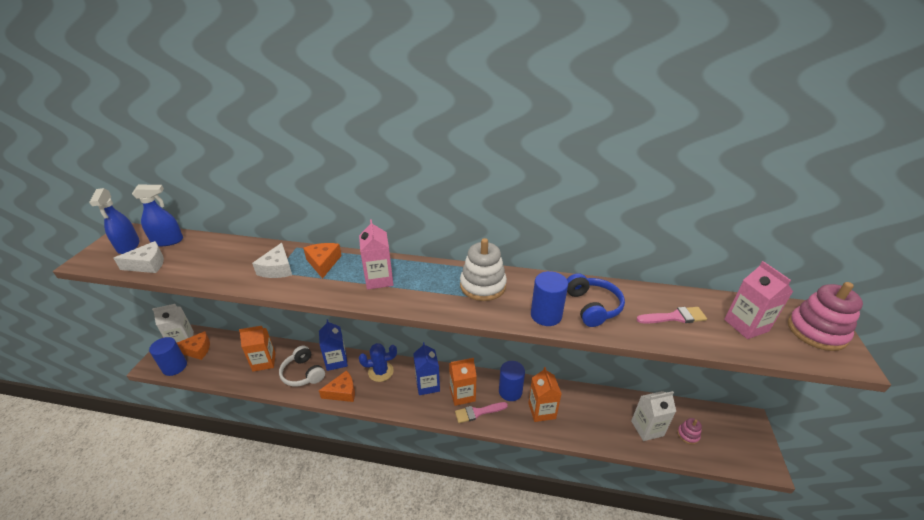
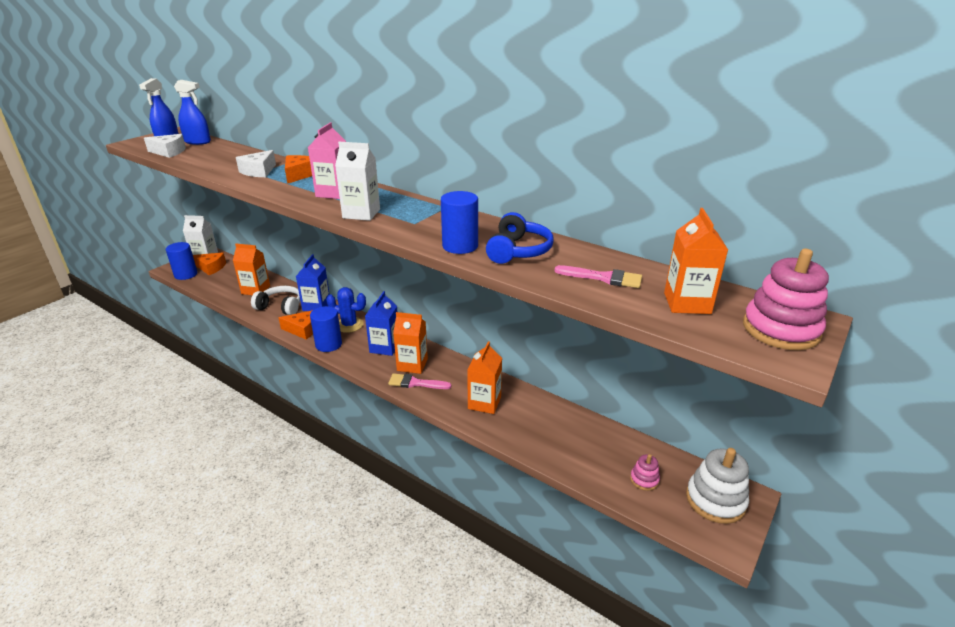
camera: 25 degrees right, 5 degrees down
(303, 373) = (280, 307): white headphones -> white headphones turned 120 degrees clockwise
(483, 286) = (423, 215): white stacking toy -> white stacking toy (715, 500)
(510, 391) = (464, 377): blue cylinder -> blue cylinder (328, 344)
(647, 428) = (596, 457): white carton -> white carton (361, 213)
(746, 325) = (687, 303): pink carton -> orange carton

